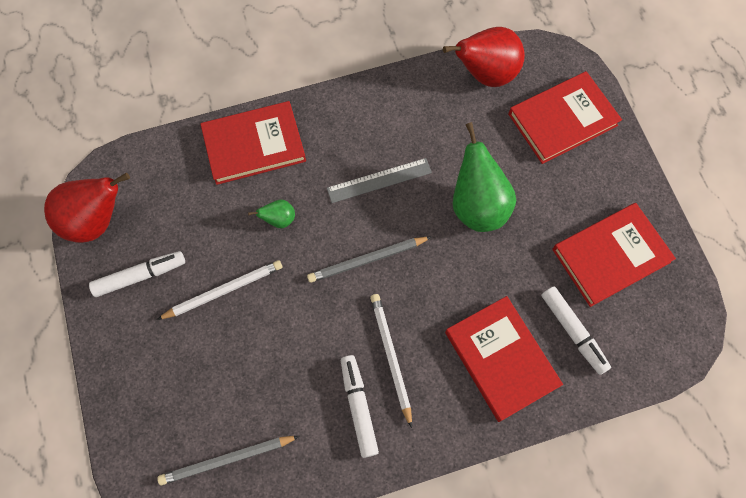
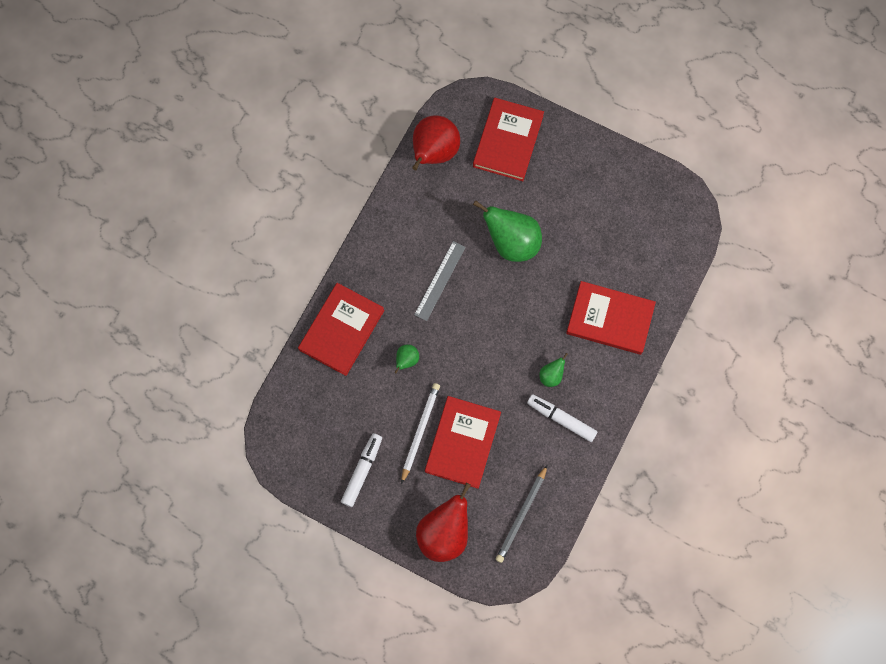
camera: 45 degrees left, 5 degrees up
(96, 221) = (298, 466): red pear -> red pear (444, 532)
(367, 260) = (482, 334): grey pencil -> none
(391, 357) = (551, 375): white pencil -> green pear
(573, 331) = (632, 266): white marker -> none
(610, 255) = (612, 202): red book -> red book (462, 442)

